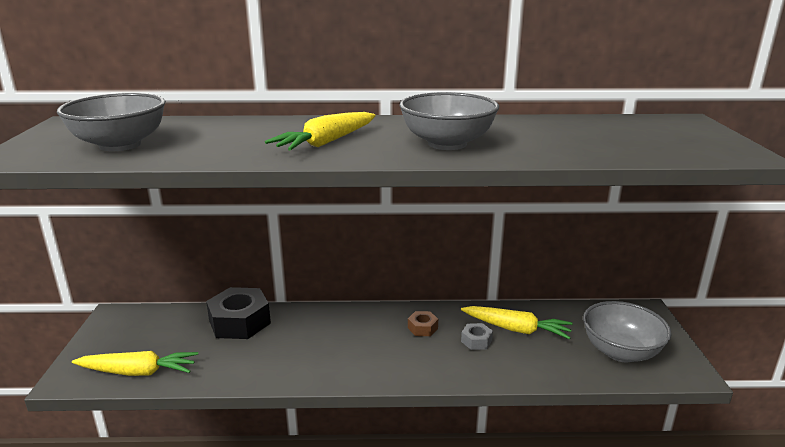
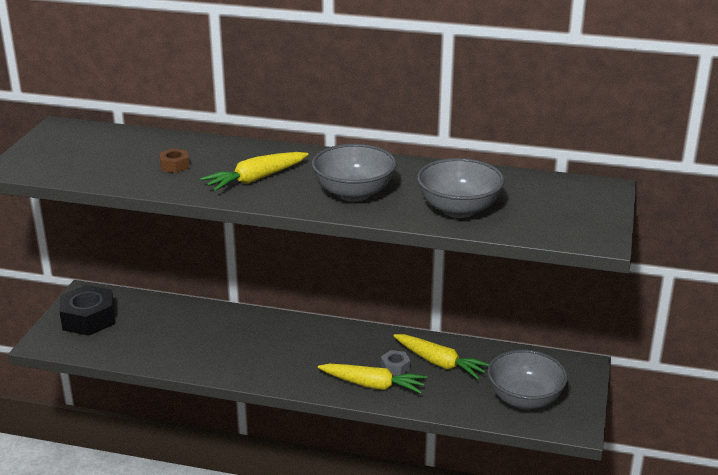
camera: 15 degrees right, 5 degrees up
(120, 145) = (95, 162): grey bowl -> grey bowl (459, 209)
(138, 372) = (97, 347): yellow carrot -> yellow carrot (373, 385)
(240, 322) = (190, 316): black nut -> black nut (88, 319)
(422, 328) = (352, 348): brown nut -> brown nut (174, 166)

